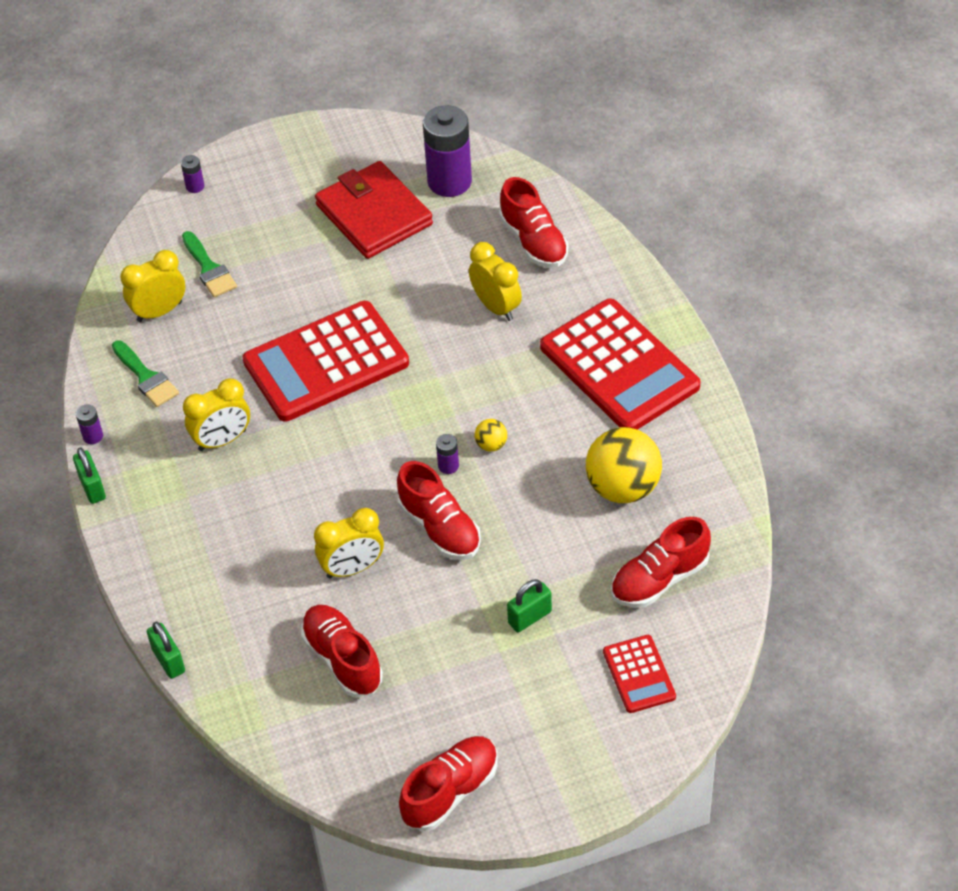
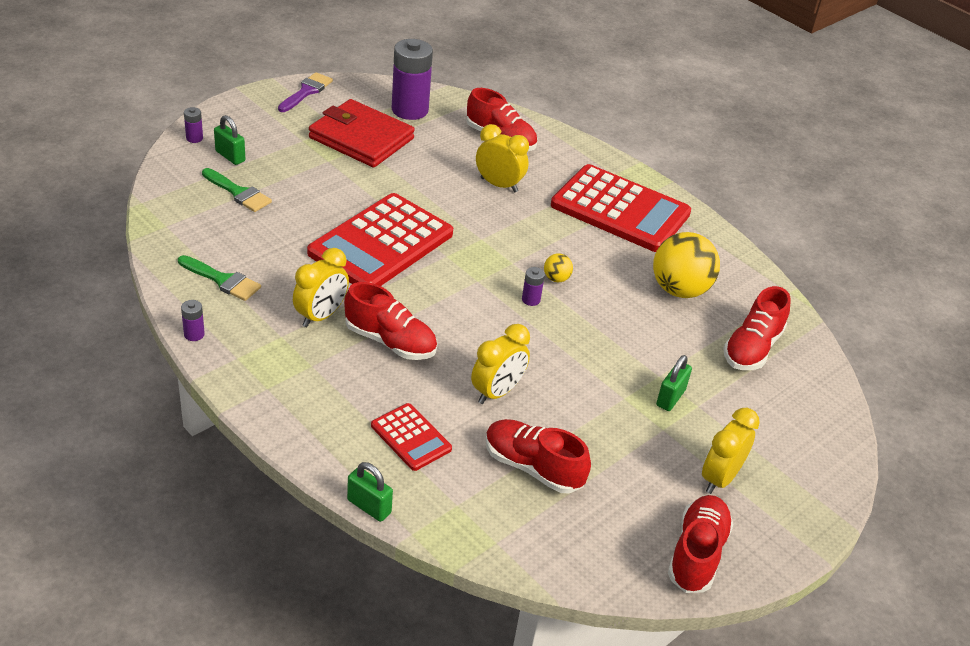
camera: 30 degrees left, 10 degrees down
(92, 487) = (215, 376): green padlock -> green padlock (230, 156)
(159, 311) = (209, 229): yellow clock -> yellow clock (719, 478)
(344, 137) = (306, 91): none -> purple brush
(439, 528) = (552, 346): red shoe -> red shoe (390, 341)
(639, 674) = (786, 421): red calculator -> red calculator (411, 437)

